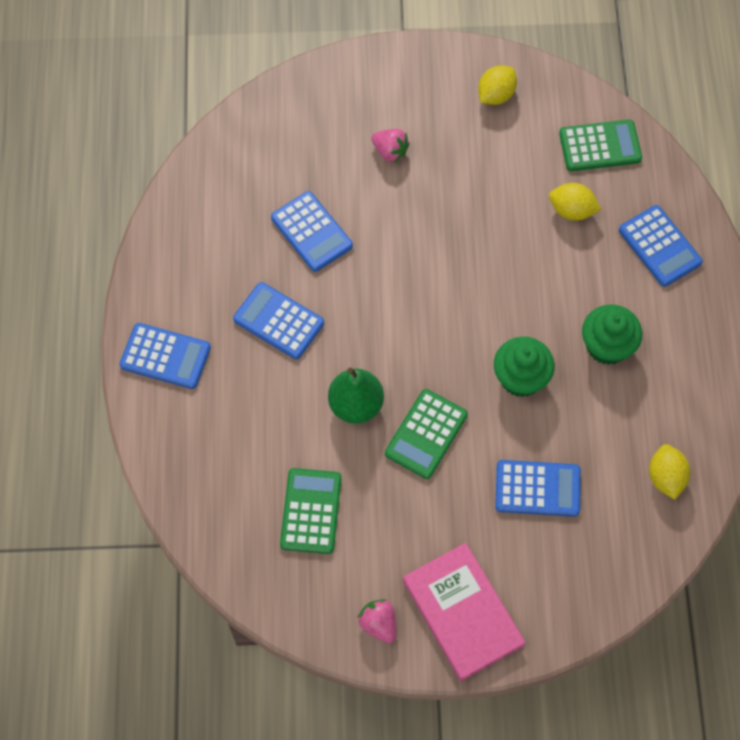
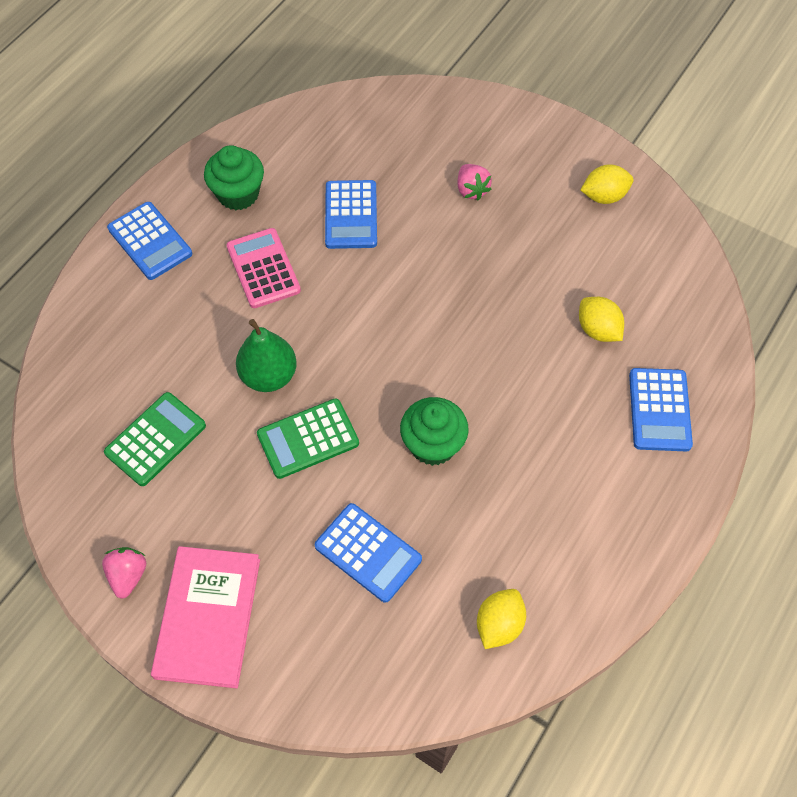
camera: 35 degrees right, 5 degrees down
(278, 321) = (263, 269): blue calculator -> pink calculator
(600, 146) = (669, 291): green calculator -> none
(607, 346) = (537, 467): green cupcake -> green cupcake (238, 194)

